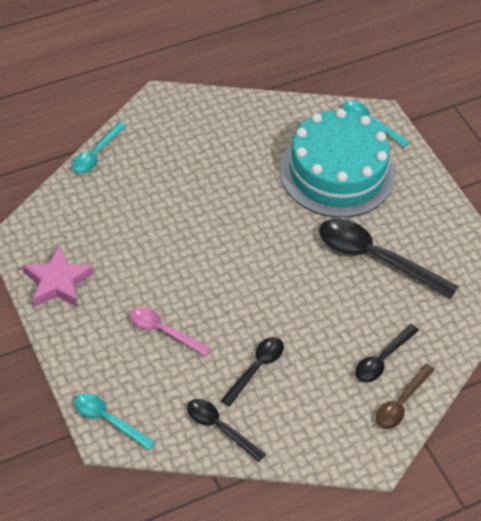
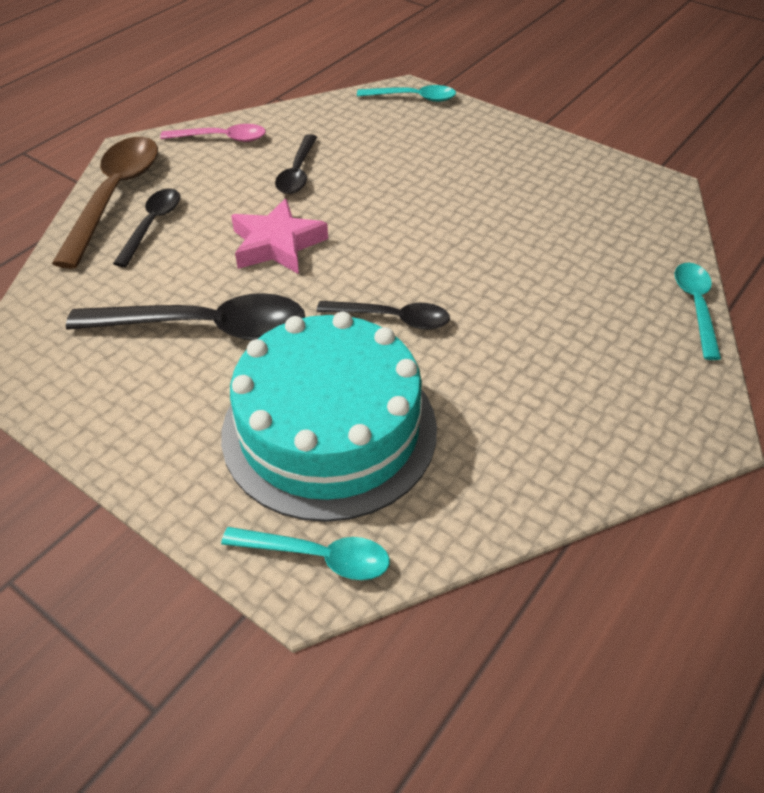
camera: 155 degrees right, 5 degrees down
(58, 282) = (574, 168): pink star -> pink star (277, 244)
(163, 331) = (422, 168): pink spoon -> pink spoon (222, 138)
(220, 428) = (304, 123): black spoon -> black spoon (393, 319)
(401, 403) = (115, 196): brown spoon -> brown spoon, size x1.75

